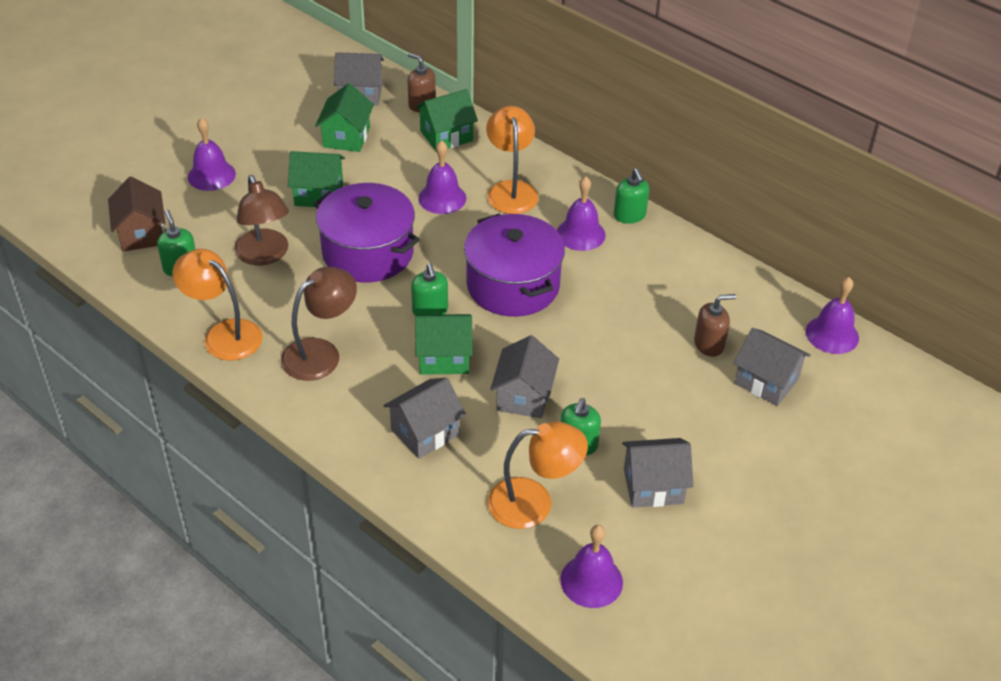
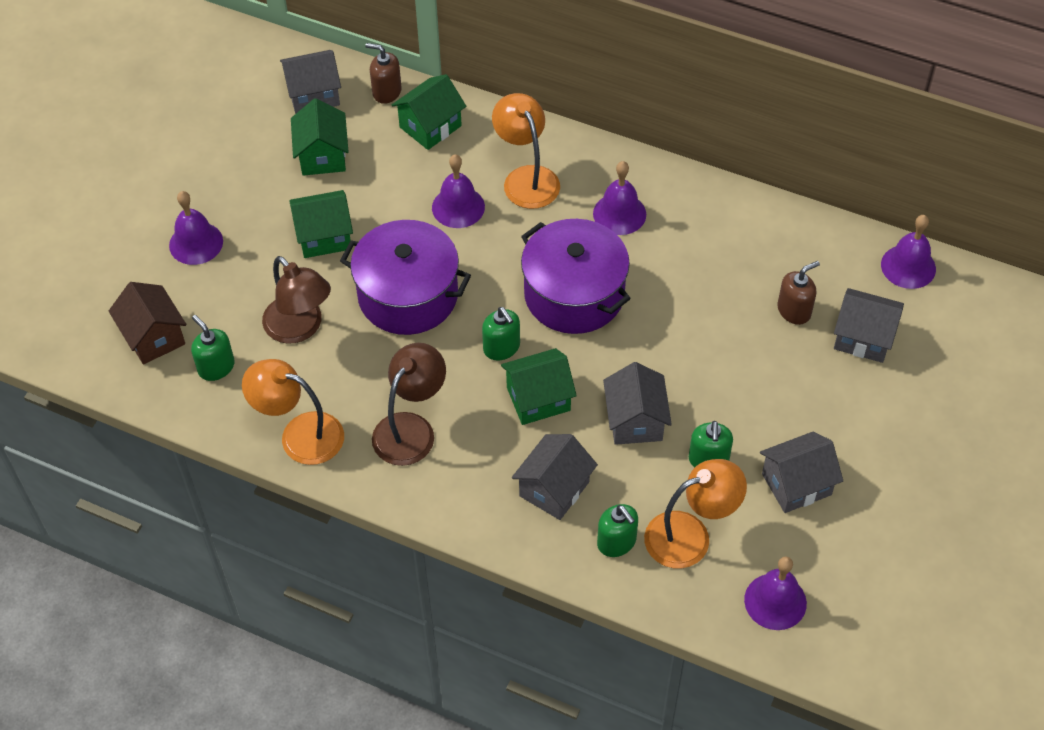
camera: 15 degrees left, 10 degrees up
(629, 215) = (661, 178): green soap dispenser -> green soap dispenser (616, 542)

